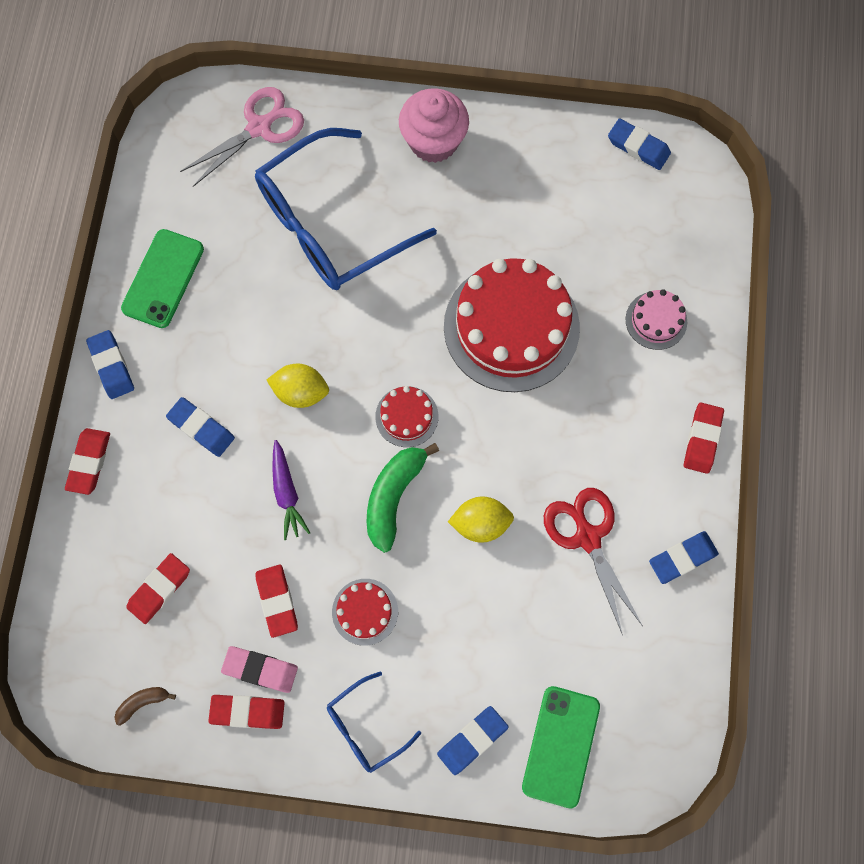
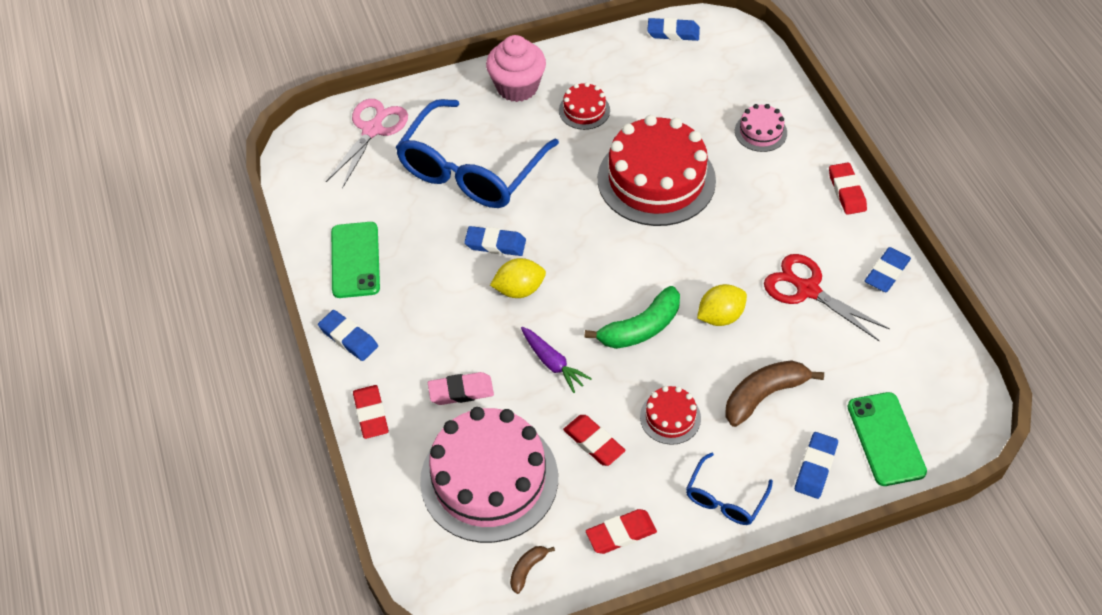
camera: 25 degrees left, 20 degrees down
(159, 589) = (489, 479): red eraser -> pink cake
(201, 428) = (452, 349): blue eraser -> blue eraser (495, 244)
(260, 669) = (612, 498): pink eraser -> pink eraser (461, 391)
(394, 496) = (640, 328): green banana -> green banana turned 120 degrees counterclockwise
(407, 416) = (615, 270): red cake -> red cake (584, 110)
(470, 635) = (764, 395): none -> brown banana

